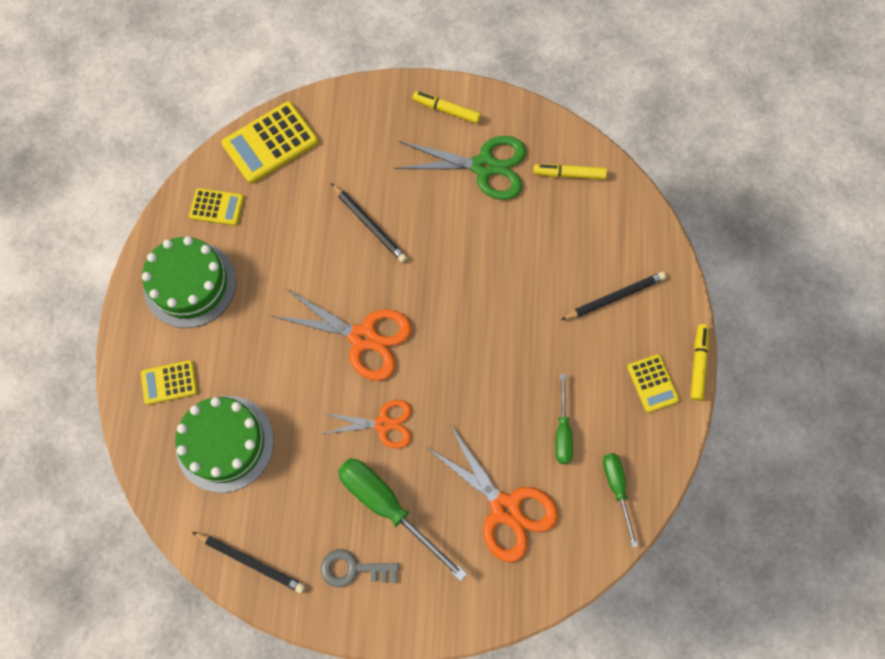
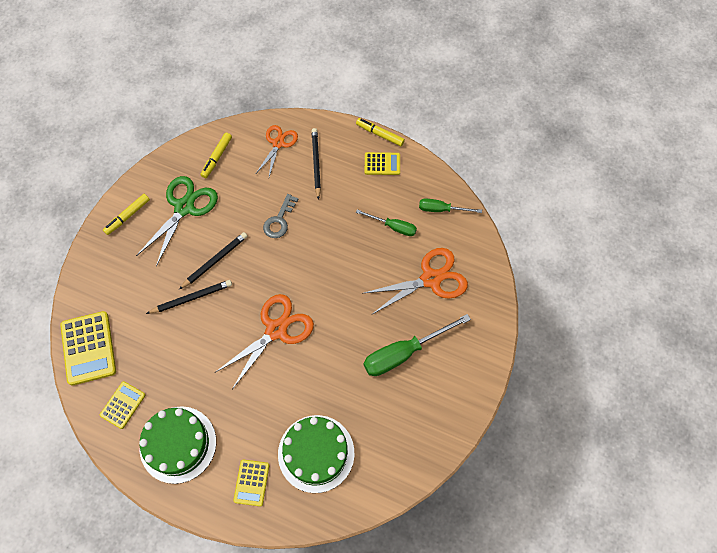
camera: 70 degrees left, 5 degrees down
(251, 562) = (410, 459): black pencil -> black pencil (215, 261)
(353, 569) = (438, 389): grey key -> grey key (279, 220)
(383, 424) = (345, 337): orange scissors -> orange scissors (278, 143)

